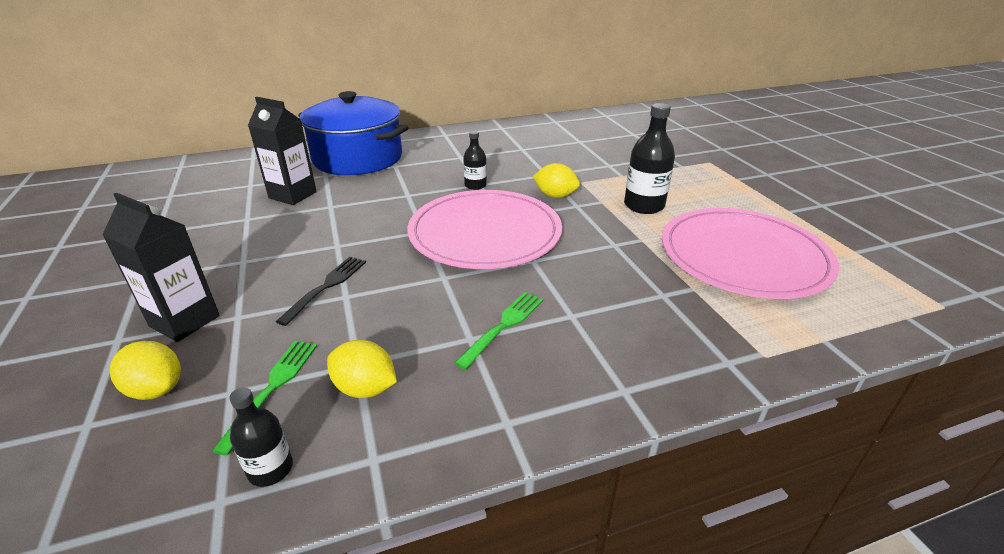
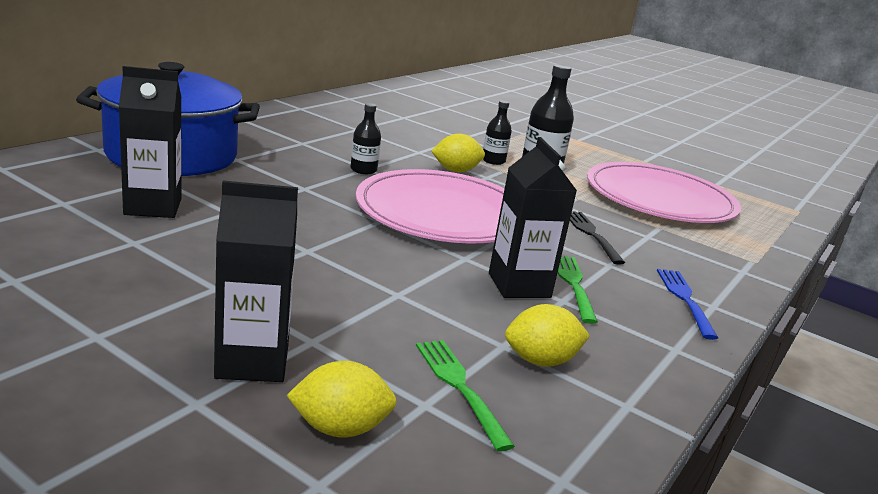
camera: 40 degrees left, 10 degrees down
(270, 469) = (563, 443): black bottle -> black bottle (493, 161)
(326, 287) = (363, 291): black fork -> black fork (591, 235)
(452, 313) = (519, 285): none -> black carton
(600, 374) = (685, 300): none -> blue fork

